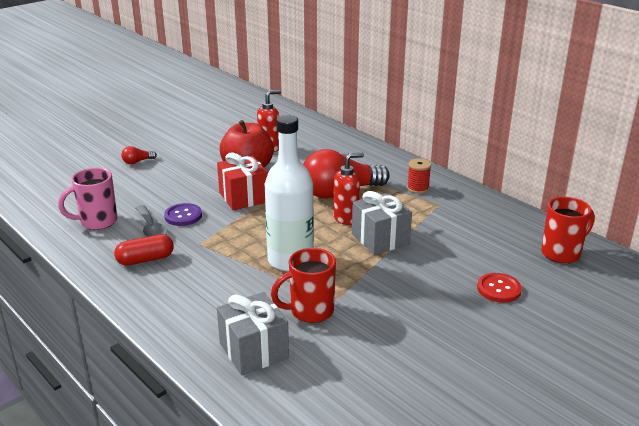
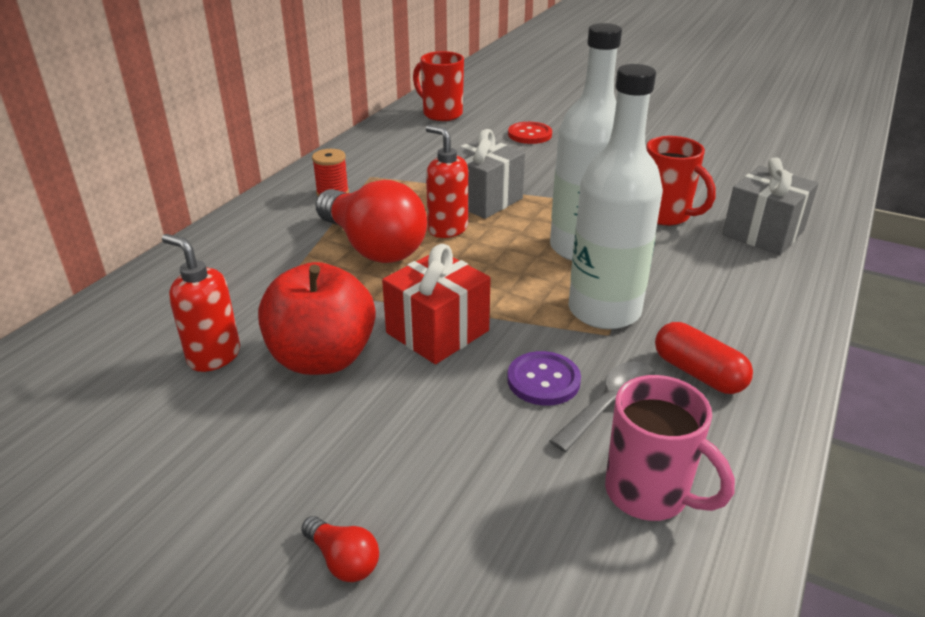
camera: 110 degrees left, 5 degrees up
(219, 248) = (604, 311): none -> white bottle

